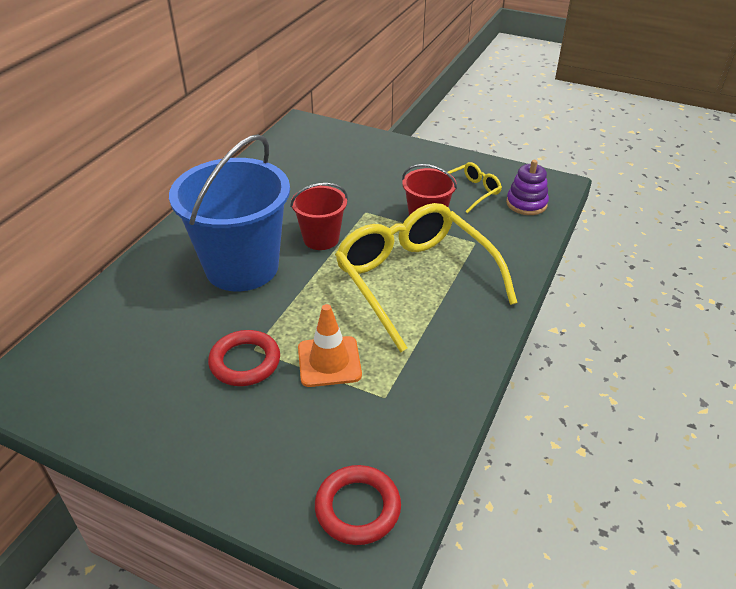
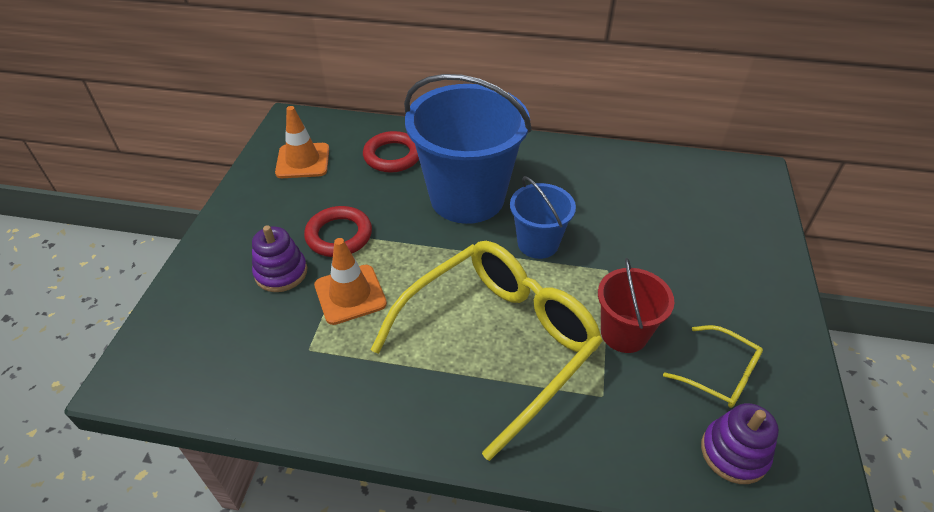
camera: 75 degrees right, 5 degrees up
(100, 382) = (303, 161): none -> orange traffic cone
(277, 412) = (281, 272): none -> purple stacking toy
(321, 239) = (538, 243): red bucket -> blue bucket
(357, 508) = (174, 356): red ring -> red ring (392, 156)

